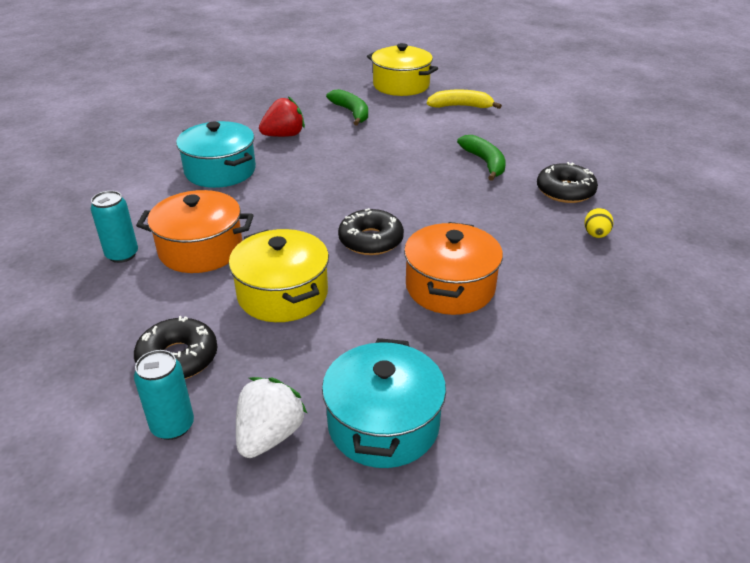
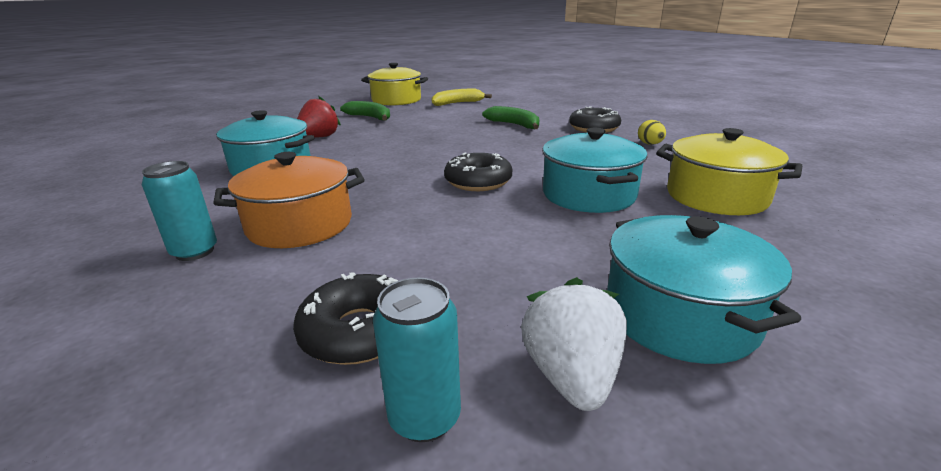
camera: 25 degrees left, 10 degrees down
(282, 294) = (434, 237): yellow pot -> yellow pot (716, 197)
(450, 287) = (588, 195): orange pot -> turquoise pot

